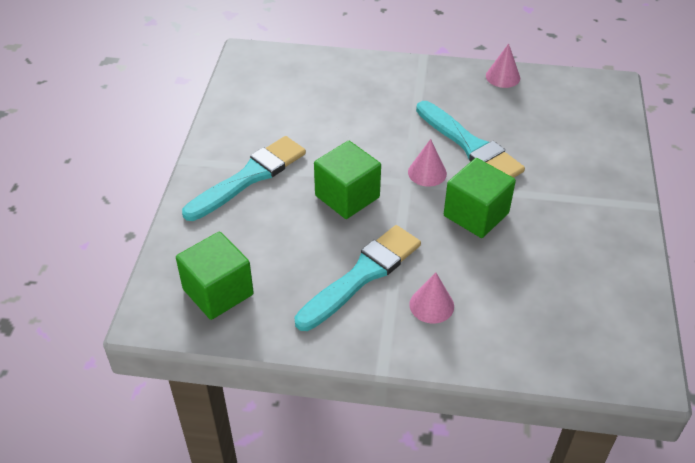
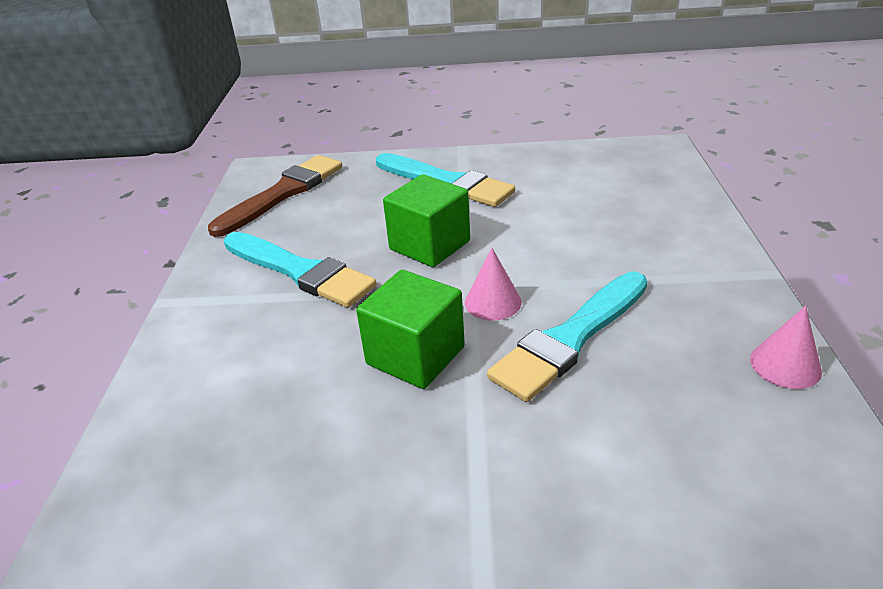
camera: 85 degrees right, 10 degrees down
(218, 292) = (283, 193): green cube -> brown brush
(431, 305) = (248, 328): pink cone -> none

